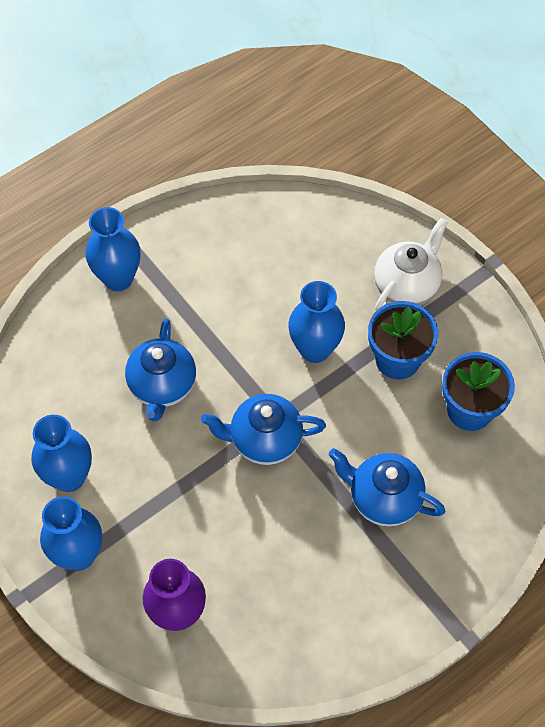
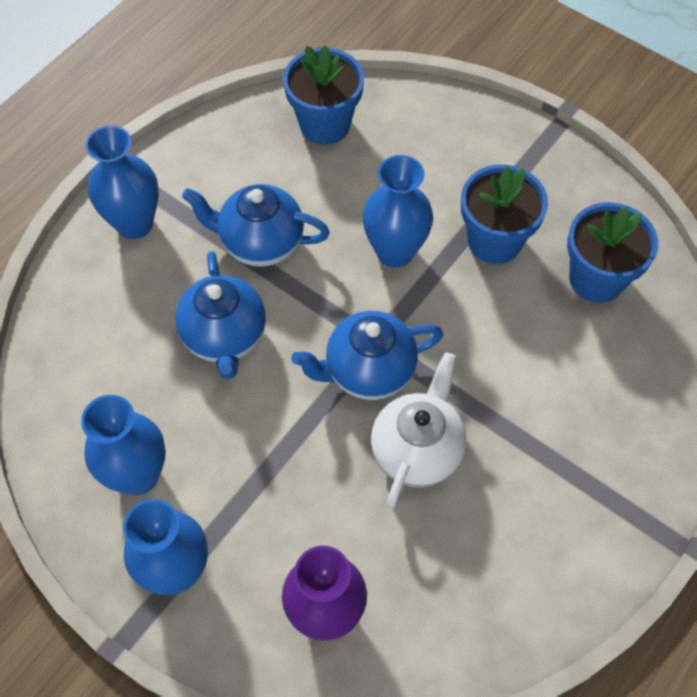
camera: 15 degrees left, 0 degrees up
(291, 229) = (325, 124): none -> blue flower pot
(383, 498) = (532, 405): blue teapot -> blue teapot (260, 243)
(407, 286) = (477, 158): white teapot -> white teapot (417, 451)

